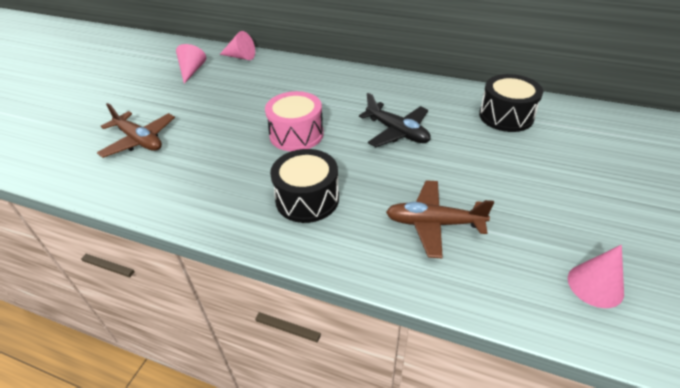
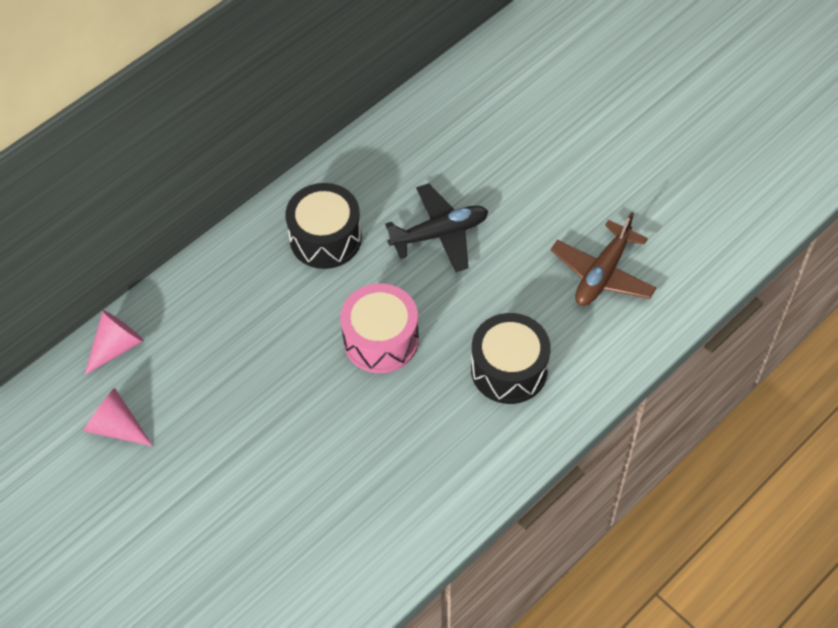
camera: 65 degrees left, 15 degrees up
(139, 140) = (282, 529): brown plane -> none
(506, 116) = (473, 115): black drum -> black drum (325, 238)
(595, 285) = (726, 198): pink cone -> none

